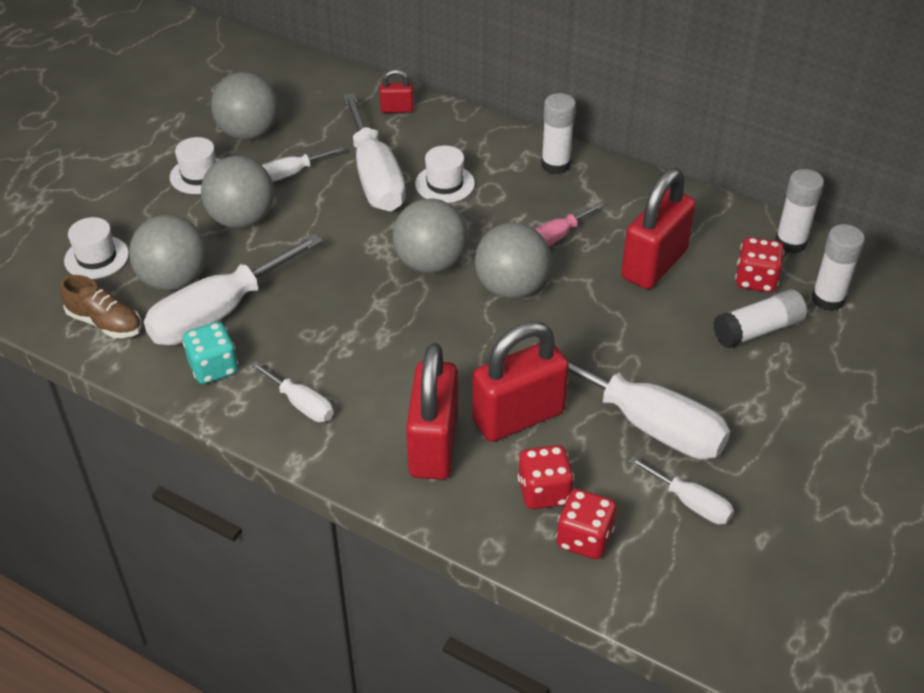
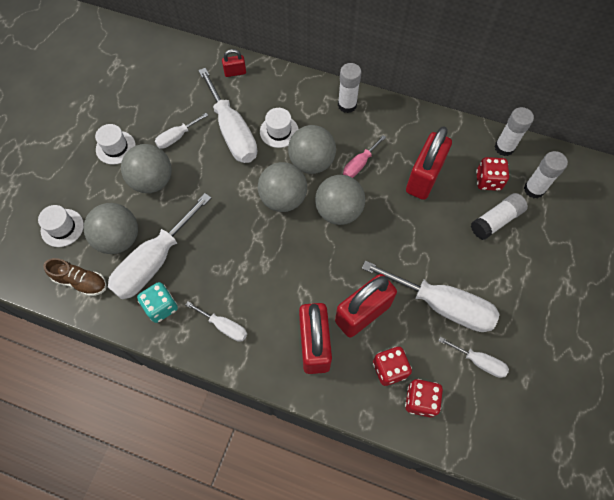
camera: 10 degrees left, 20 degrees up
(249, 133) = (141, 106): grey ball -> grey ball (311, 162)

